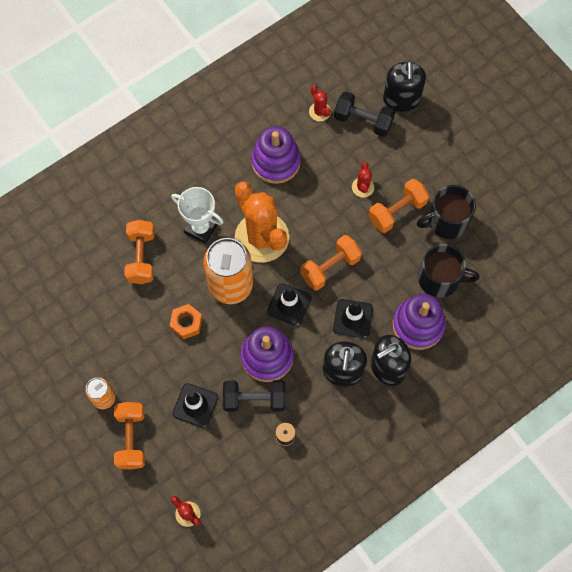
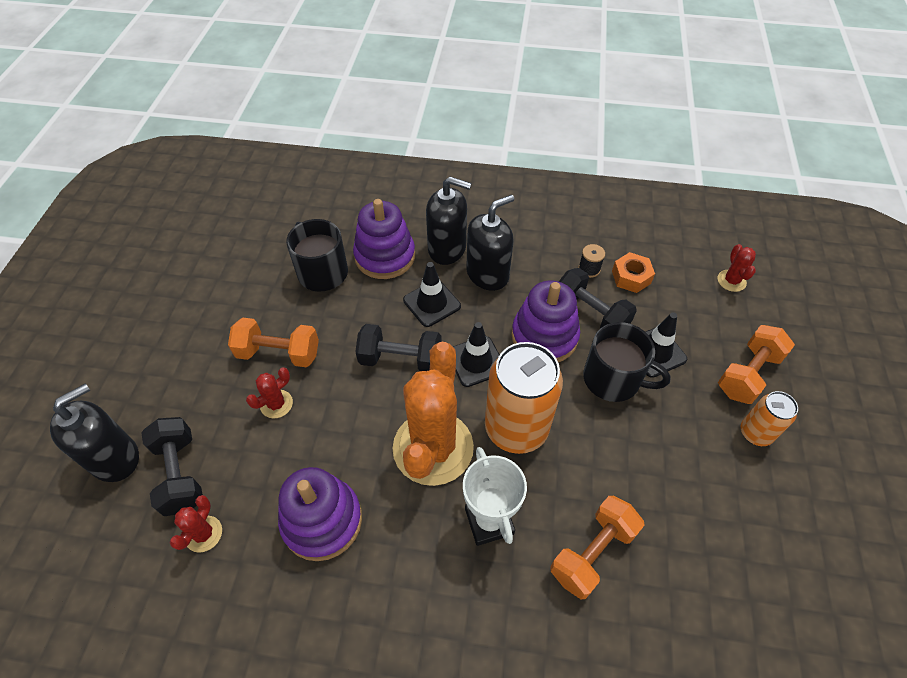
camera: 135 degrees left, 15 degrees down
(186, 323) = (600, 431): orange nut -> orange nut (631, 277)
(330, 268) = (400, 359): orange dumbbell -> black dumbbell
(446, 221) = (252, 308): black mug -> black mug (613, 379)

